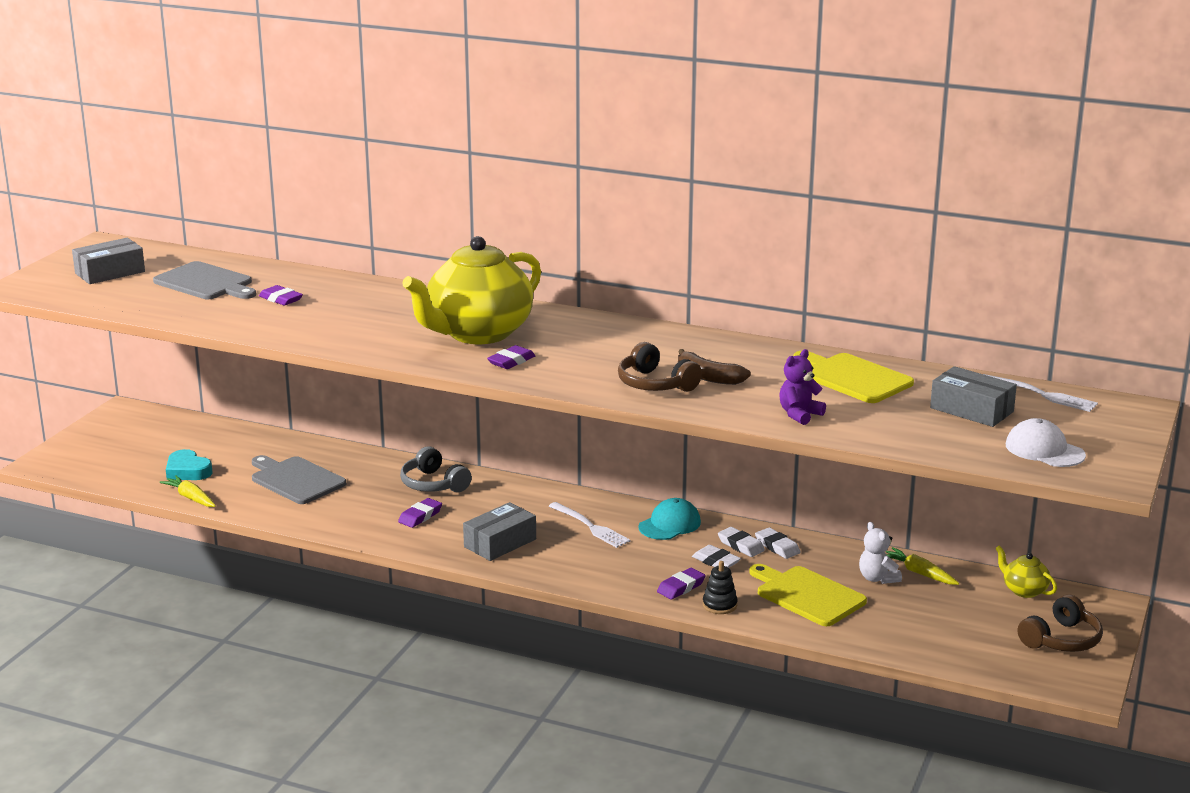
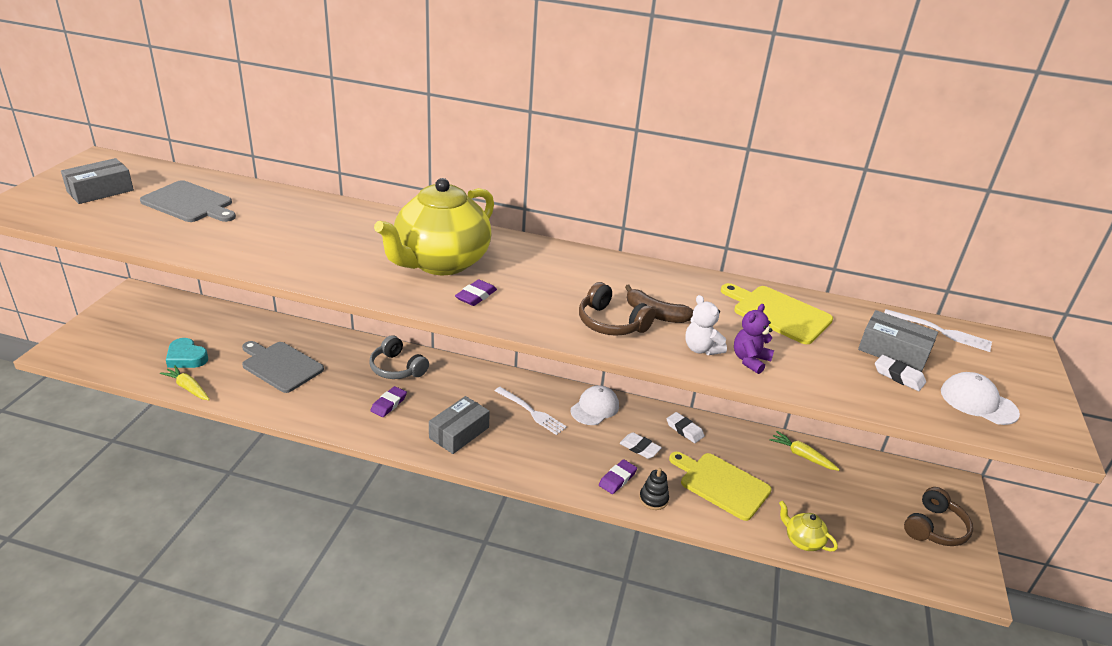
camera: 10 degrees left, 10 degrees up
(281, 299) = (258, 222): purple eraser -> none
(669, 524) = (595, 408): turquoise cap -> white cap
(740, 545) = (655, 429): white eraser -> white eraser (898, 376)
(877, 578) = (771, 463): white teddy bear -> white teddy bear (701, 349)
(1024, 590) = (886, 472): yellow teapot -> yellow teapot (802, 540)

